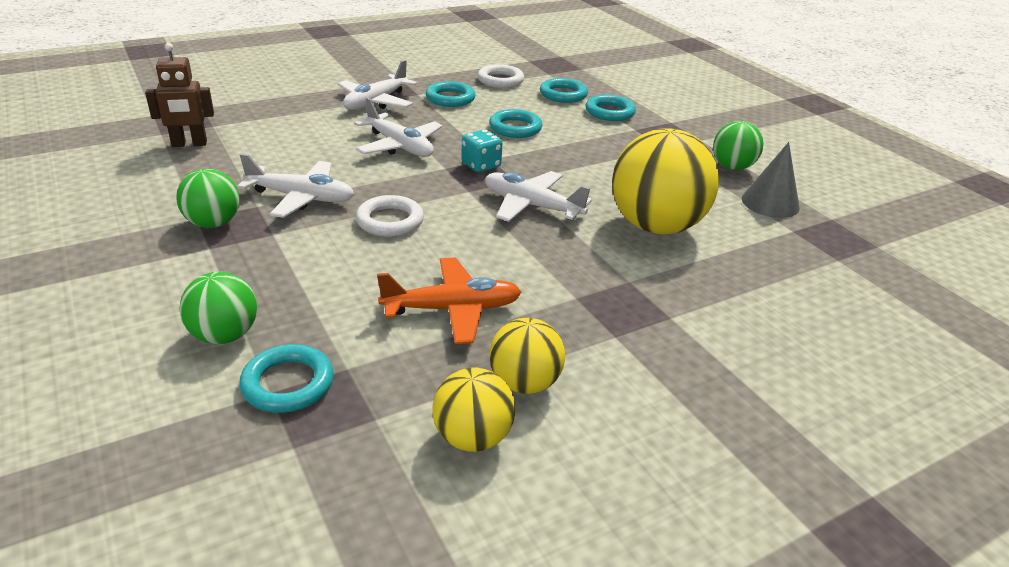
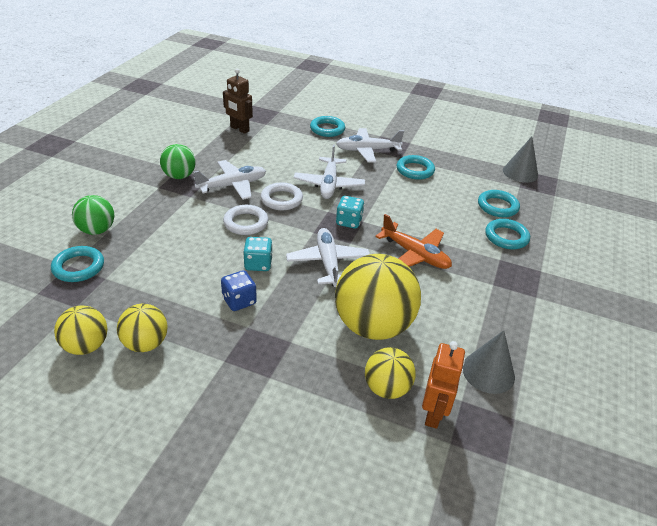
camera: 50 degrees right, 5 degrees up
(301, 198) = (233, 185): white plane -> white plane turned 90 degrees counterclockwise
(453, 309) = (186, 286): orange plane -> orange plane (415, 255)
(477, 245) = (258, 264): none -> turquoise dice
(500, 80) = (473, 174): white ring -> white ring (281, 199)
(515, 128) = (416, 211): turquoise ring -> turquoise ring (327, 129)
(526, 284) = (239, 301): none -> blue dice
(530, 63) = (520, 172): none -> grey cone
(732, 167) = (517, 330): green ball -> none
(747, 258) = (387, 388): none -> yellow ball
(798, 251) = (434, 413): none -> orange robot

